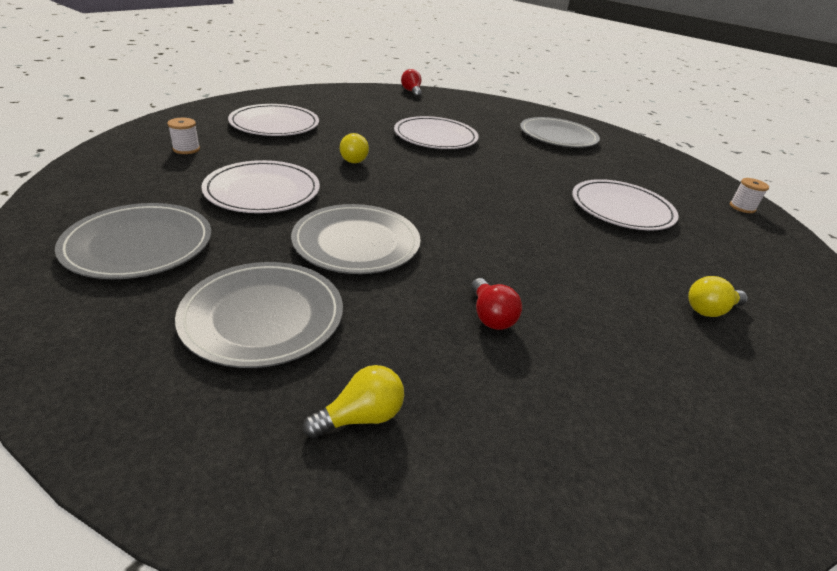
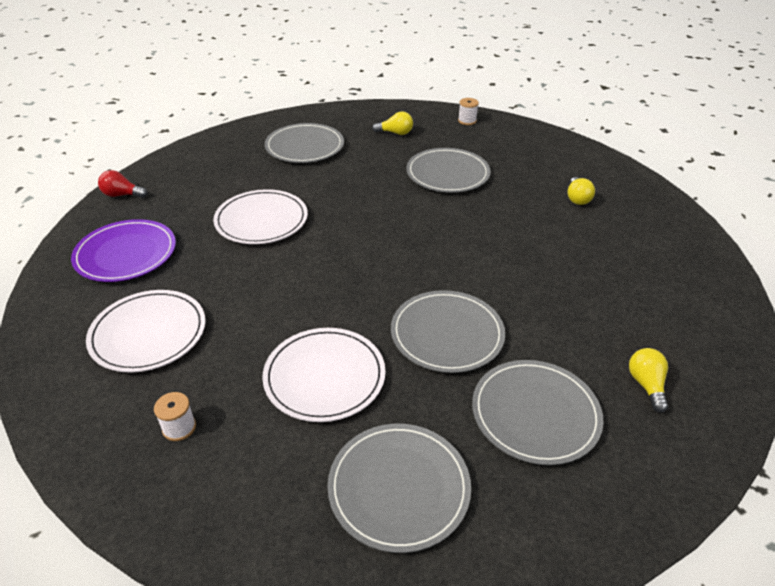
camera: 60 degrees left, 5 degrees up
(350, 104) = (126, 254): none -> purple plate
(352, 159) = (282, 293): yellow light bulb -> yellow light bulb (395, 133)
(490, 316) = (562, 293): red light bulb -> none
(621, 208) = (447, 173): white plate -> grey plate

